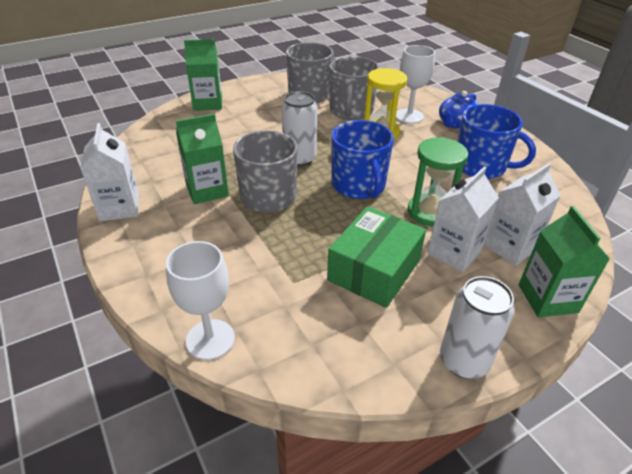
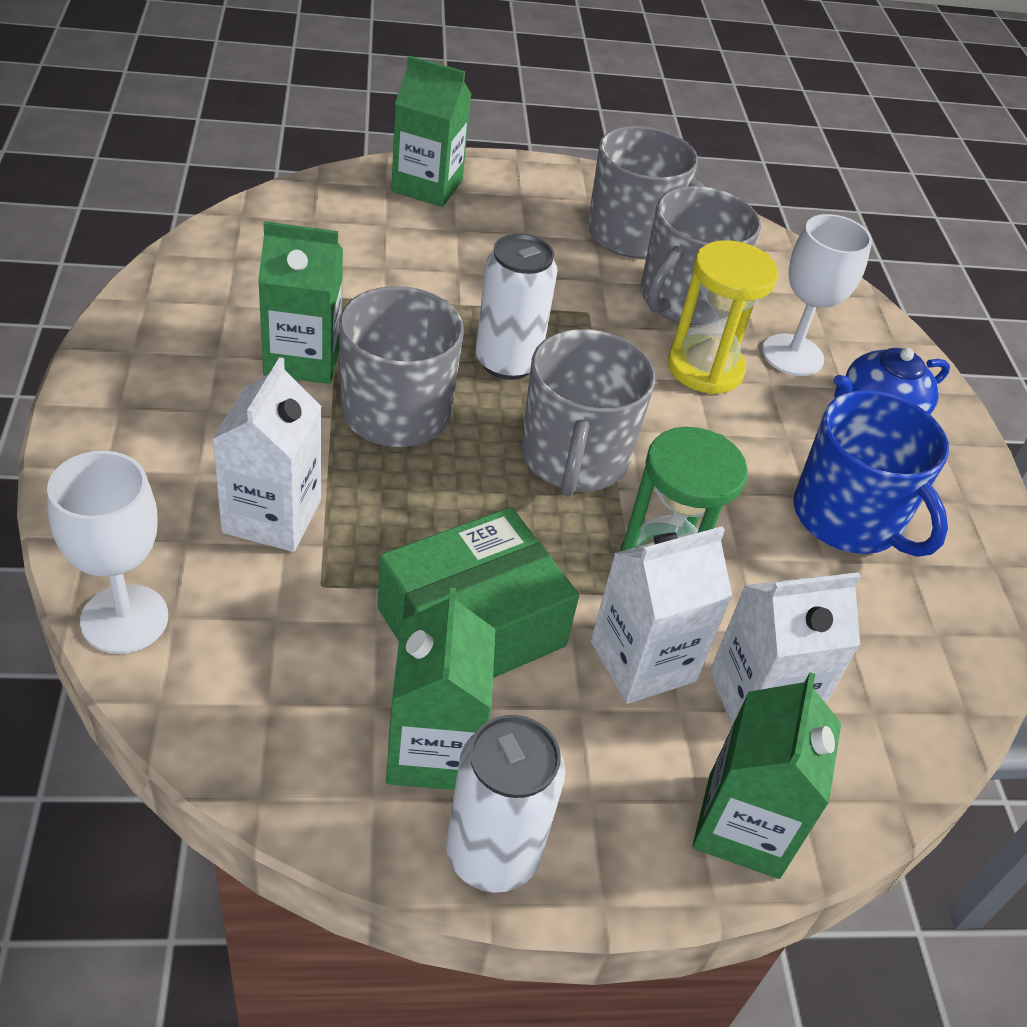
camera: 20 degrees right, 5 degrees up
(119, 207) = (144, 333): white carton -> white carton (272, 516)
(358, 185) = (574, 458): blue mug -> grey mug
(401, 329) = (434, 749): none -> green carton

